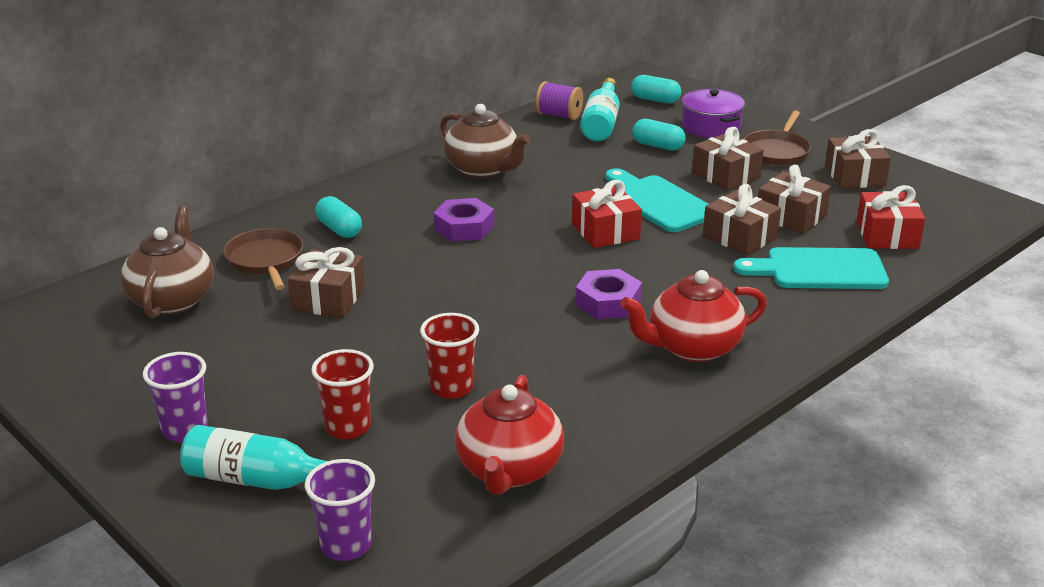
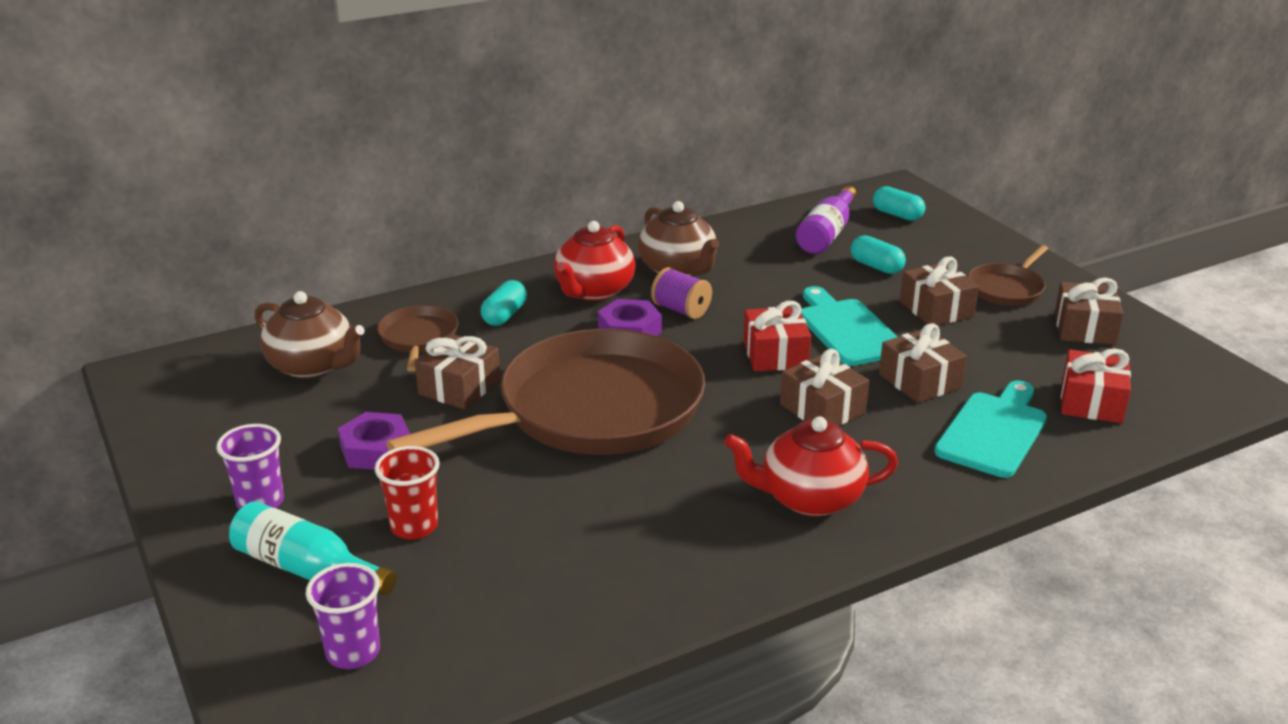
camera: 15 degrees right, 0 degrees up
(173, 299) = (313, 366): brown teapot -> brown teapot turned 105 degrees clockwise
(339, 229) = (504, 315): turquoise capsule -> turquoise capsule turned 45 degrees clockwise
(451, 387) = (536, 502): red cup -> none
(463, 301) = (591, 410): none -> brown pan
(509, 470) = (551, 602): red teapot -> red teapot (593, 291)
(559, 115) = (785, 221): purple spool -> purple spool (681, 310)
(601, 123) = (827, 234): turquoise bottle -> purple bottle
(608, 302) = (741, 434): purple nut -> purple nut (376, 450)
(711, 127) = (945, 252): purple pot -> none
(791, 217) = (989, 366): brown gift -> brown gift (822, 409)
(819, 270) = (993, 431): turquoise cutting board -> turquoise cutting board turned 105 degrees clockwise

